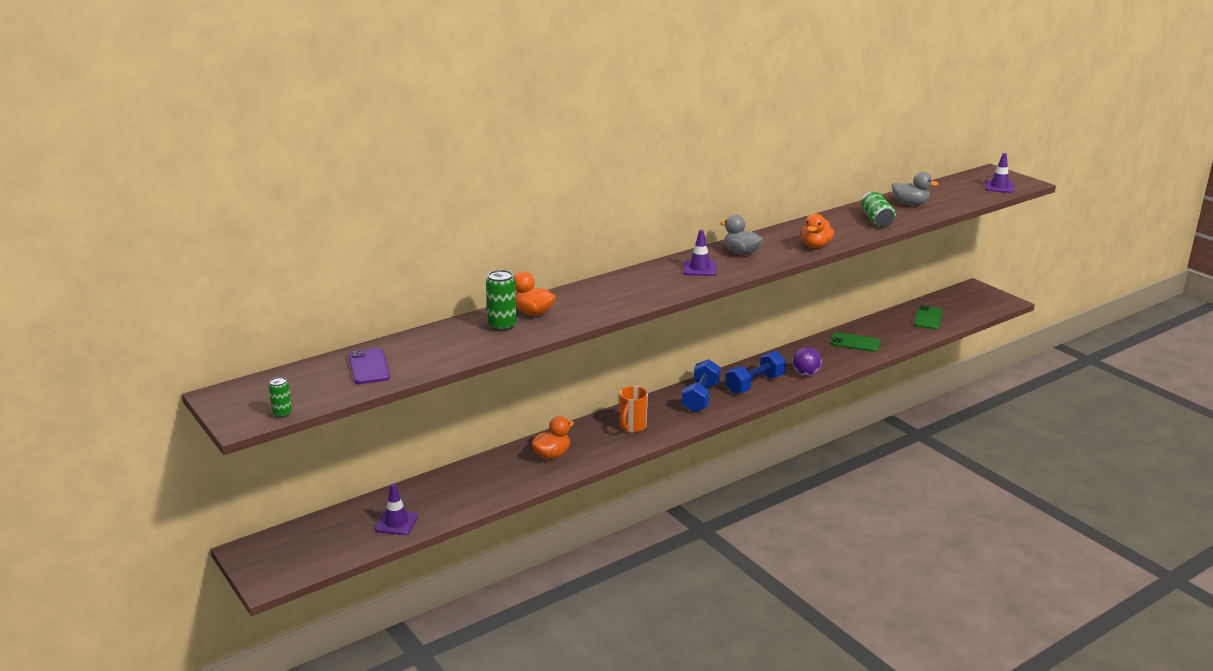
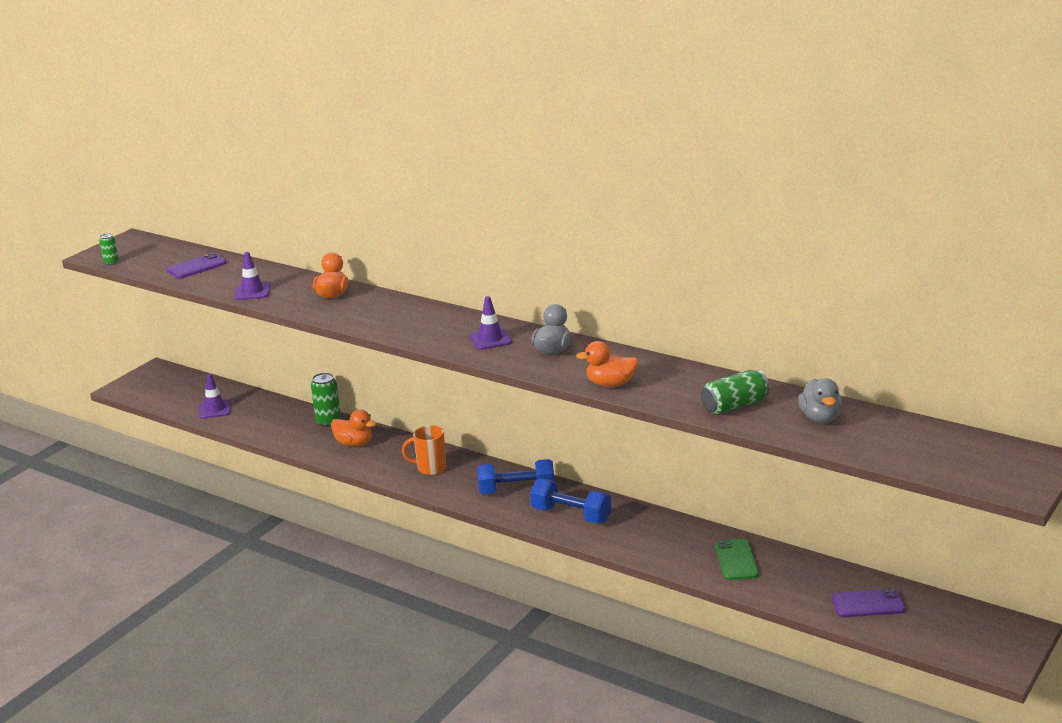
camera: 70 degrees right, 0 degrees up
(502, 326) = (297, 290): green can -> green can (328, 422)
(805, 374) = (622, 541): purple ball -> none
(928, 318) = (868, 604): green phone -> purple phone
(999, 187) = (972, 471): purple traffic cone -> purple traffic cone (252, 292)

